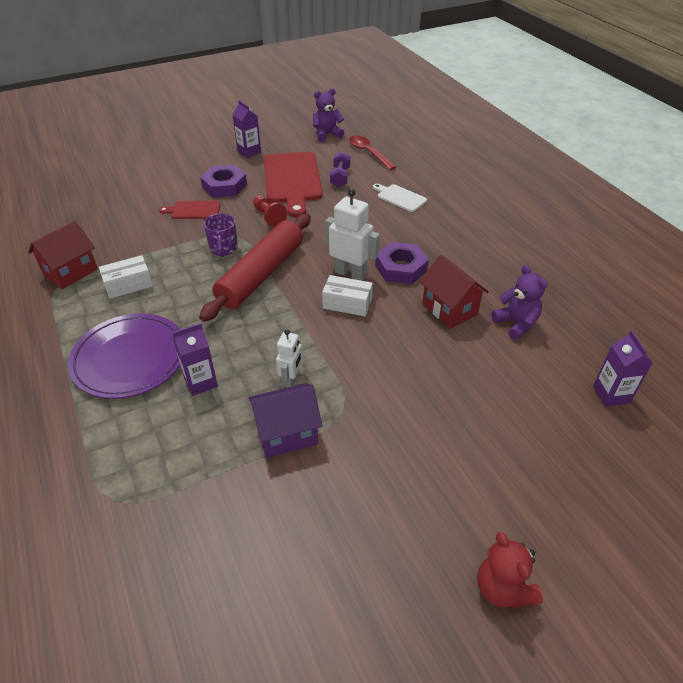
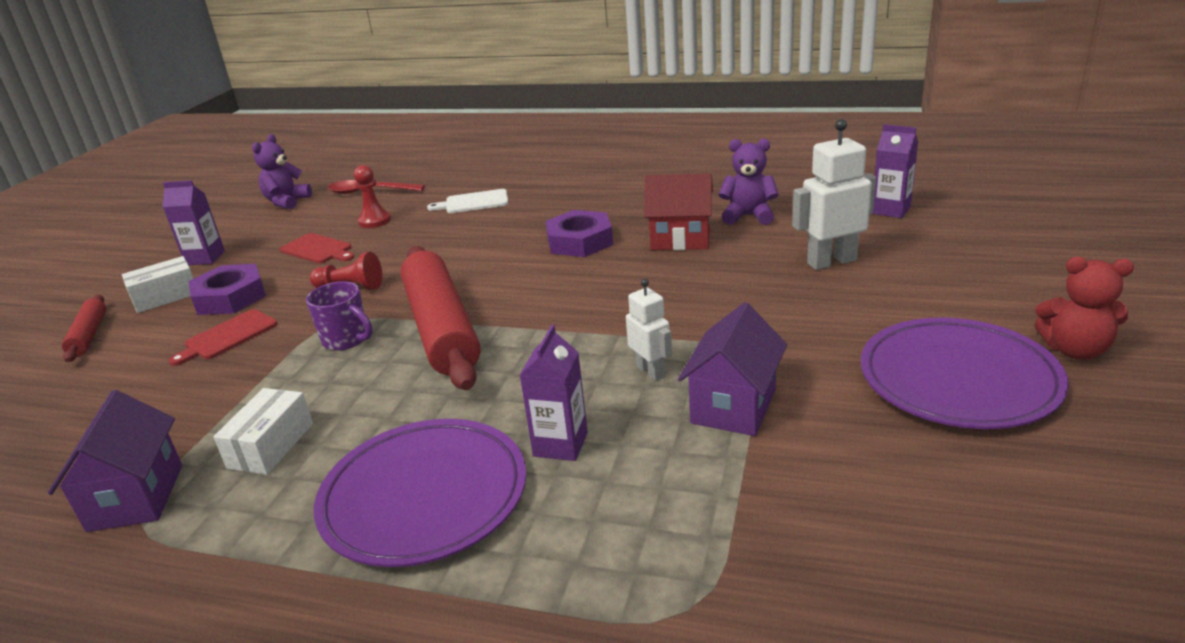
camera: 45 degrees left, 15 degrees down
(71, 272) = (136, 497): red house -> purple house
(160, 170) = (89, 335): none -> red rolling pin
(292, 180) = (318, 250): red cutting board -> red cutting board, size x0.50
(340, 177) = (374, 221): purple dumbbell -> red pawn
(347, 304) = (583, 291): white box -> white box (166, 297)
(350, 273) = (540, 272): white robot -> white robot (831, 262)
(405, 532) = (958, 379): none -> purple plate

